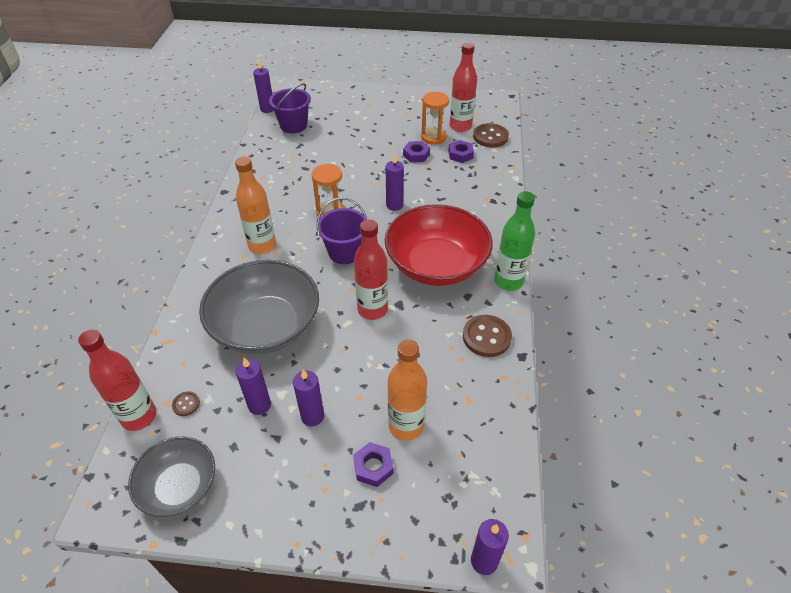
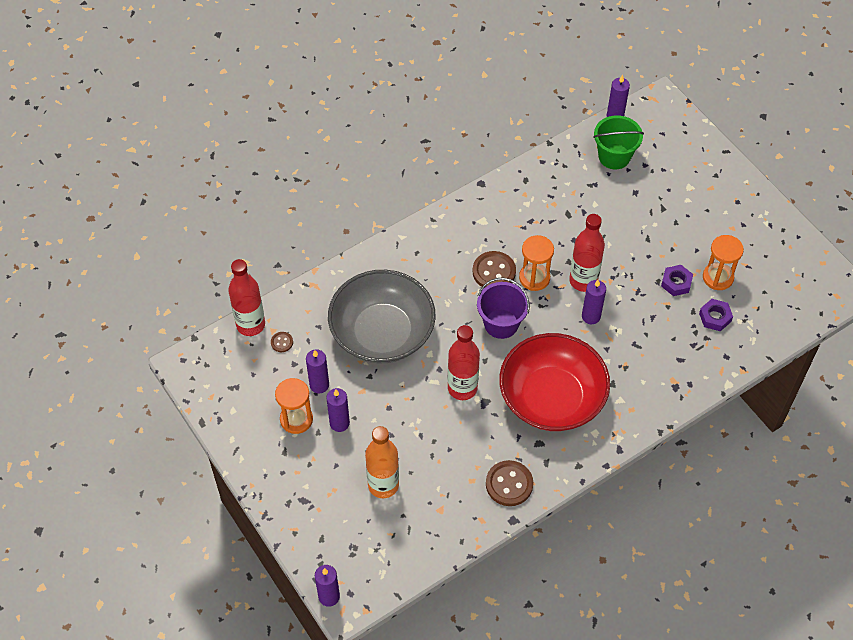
camera: 50 degrees right, 10 degrees up
(179, 486) = (230, 391): grey bowl -> none
(262, 246) = (451, 263): orange bottle -> none
(271, 449) = (296, 419): none -> orange hourglass
(293, 125) = (614, 156): purple bucket -> green bucket
(373, 467) = (336, 488): purple nut -> none
(460, 126) = (759, 287): red bottle -> red bottle (583, 281)
(490, 137) = (770, 323): brown button -> brown button (494, 272)
(508, 281) = (584, 462): green bottle -> none

